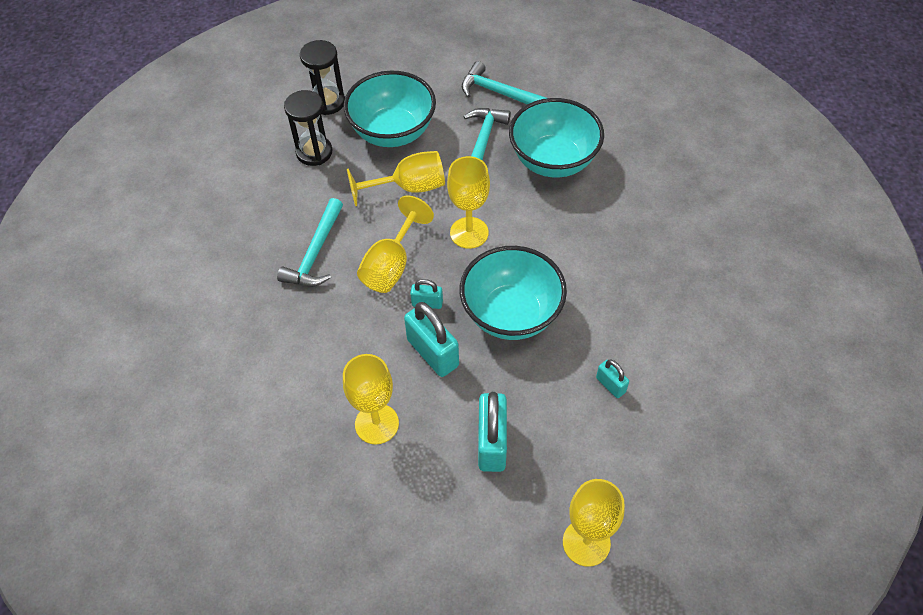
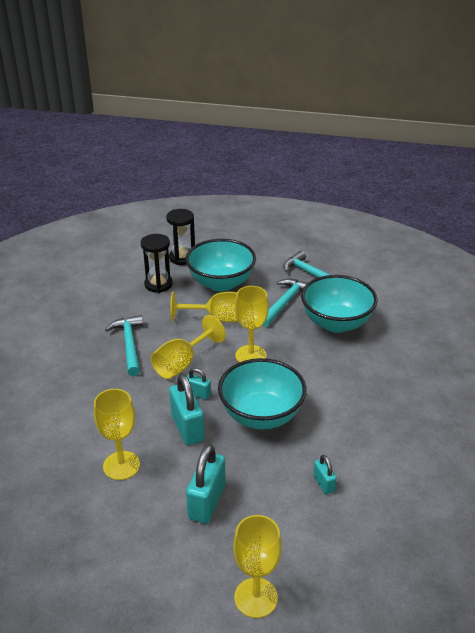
camera: 15 degrees right, 20 degrees down
(315, 253) = (129, 344): turquoise hammer -> turquoise hammer turned 135 degrees clockwise

